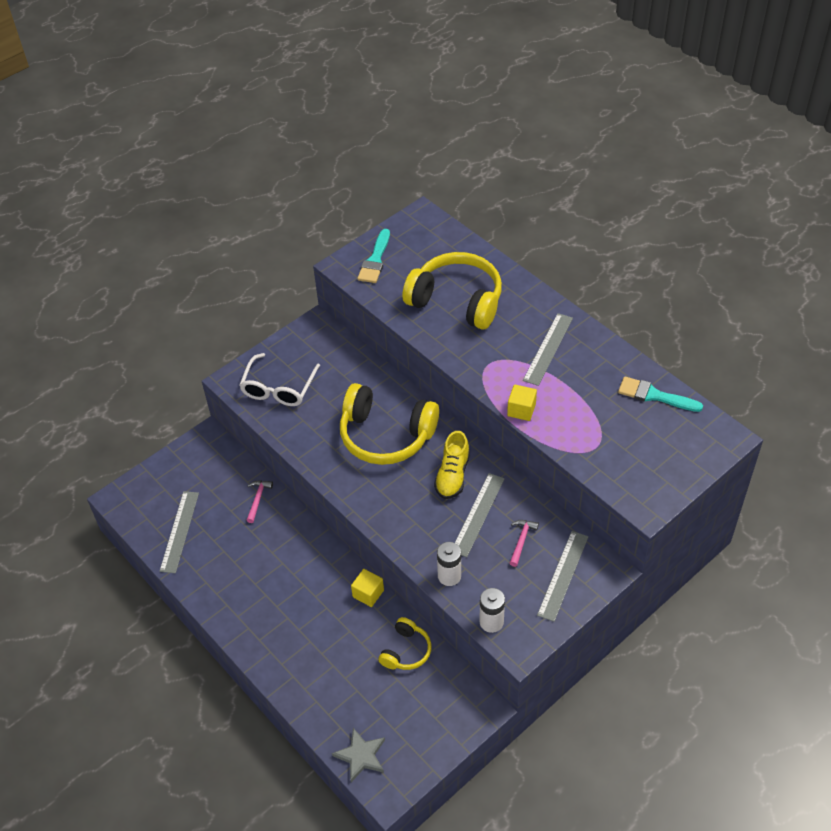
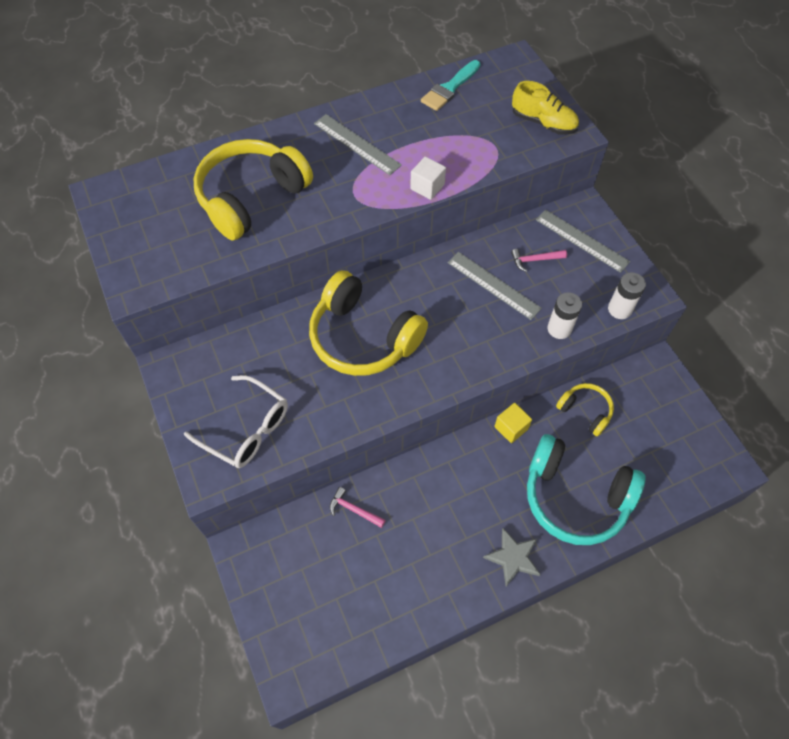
camera: 75 degrees left, 10 degrees up
(180, 531) = (367, 610): grey ruler -> none
(315, 658) = (575, 497): none -> turquoise headphones
(361, 756) = (691, 481): grey star -> grey star (513, 558)
(375, 260) = (144, 255): turquoise brush -> none
(386, 435) = (363, 337): yellow headphones -> yellow headphones turned 90 degrees clockwise
(452, 475) = (438, 293): yellow shoe -> yellow shoe (543, 123)
(521, 410) = (427, 187): yellow cube -> white cube
(521, 541) = (535, 260): pink hammer -> pink hammer turned 45 degrees counterclockwise

